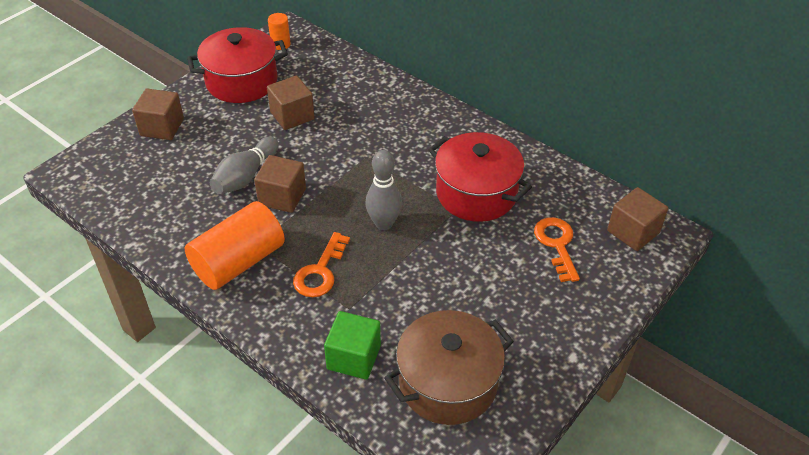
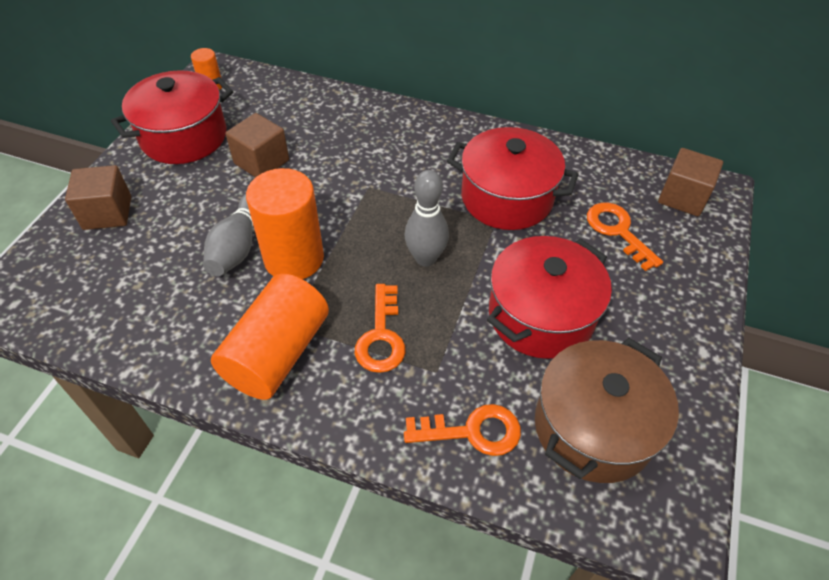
camera: 20 degrees left, 5 degrees up
(282, 197) = (294, 258): brown cube -> orange cylinder
(354, 357) = (472, 431): green cube -> orange key
(453, 291) = (541, 315): none -> red pot

